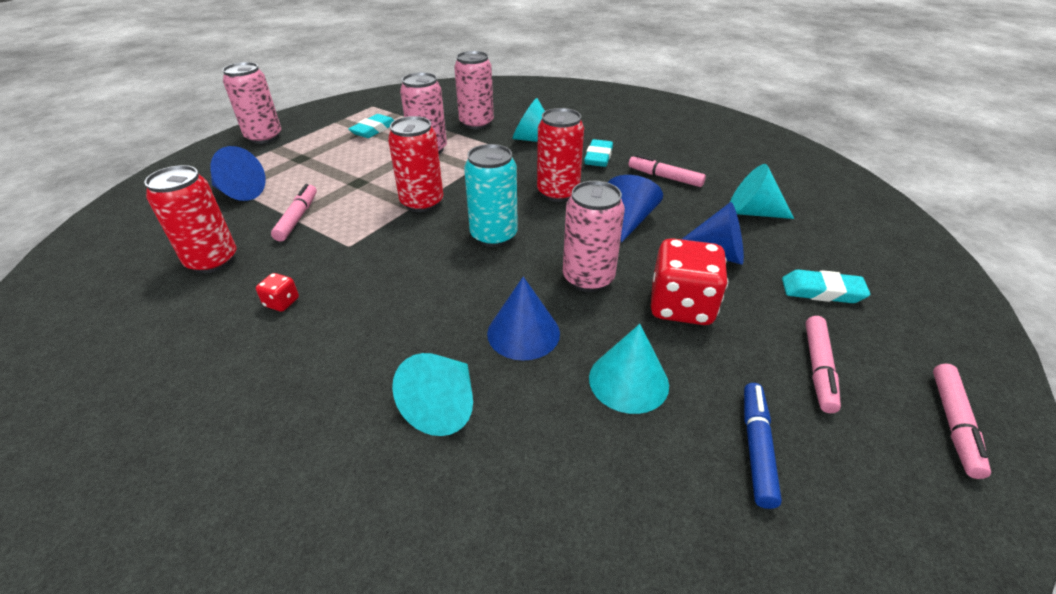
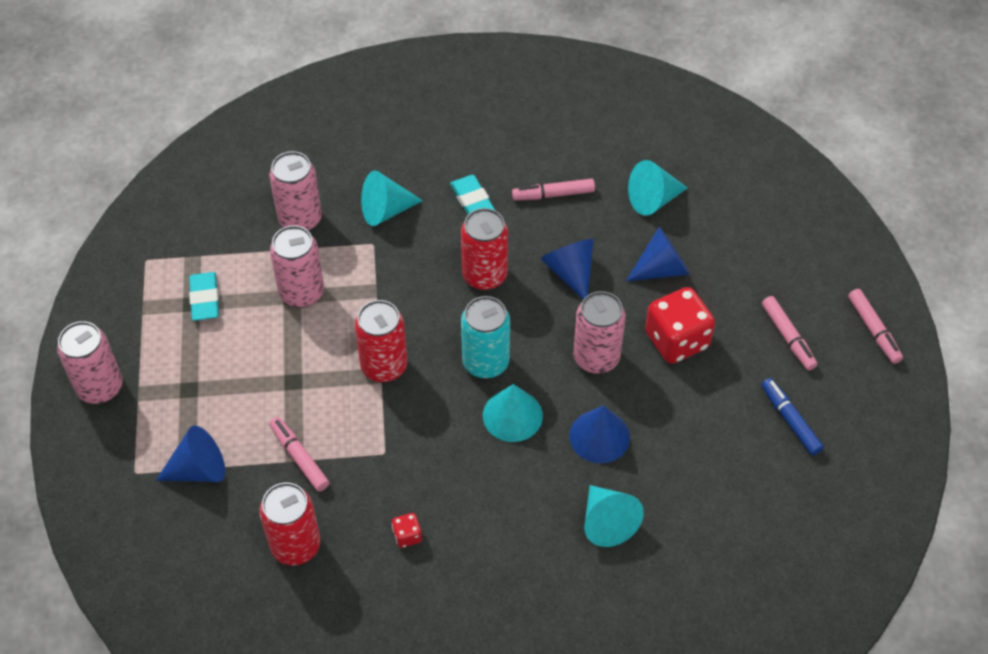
camera: 40 degrees left, 15 degrees up
(628, 381) = (693, 425): turquoise cone -> turquoise cone (512, 415)
(822, 291) = (752, 262): turquoise eraser -> none

